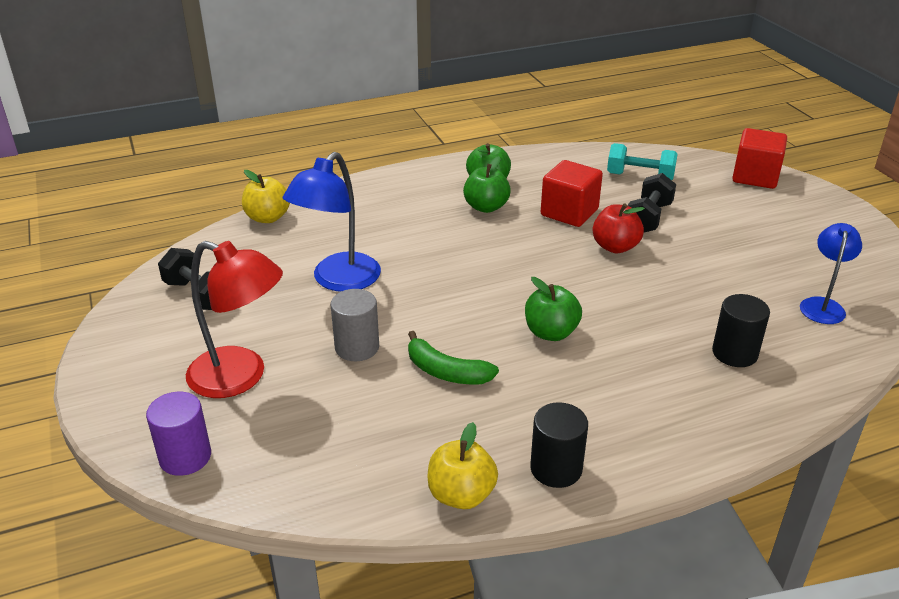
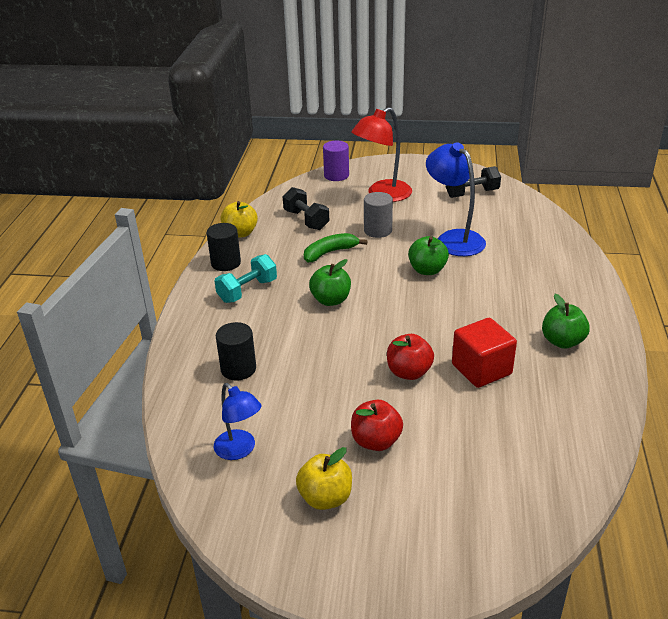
camera: 120 degrees right, 0 degrees up
(267, 218) = (557, 228): yellow apple -> yellow apple (325, 498)
(486, 207) = (518, 327): green apple -> green apple (427, 270)
(640, 177) = (526, 448): turquoise dumbbell -> turquoise dumbbell (247, 291)
(648, 218) = (441, 414): black dumbbell -> black dumbbell (306, 220)
(717, 240) = (376, 441): none -> red apple
(755, 177) = (478, 551): red cube -> none

